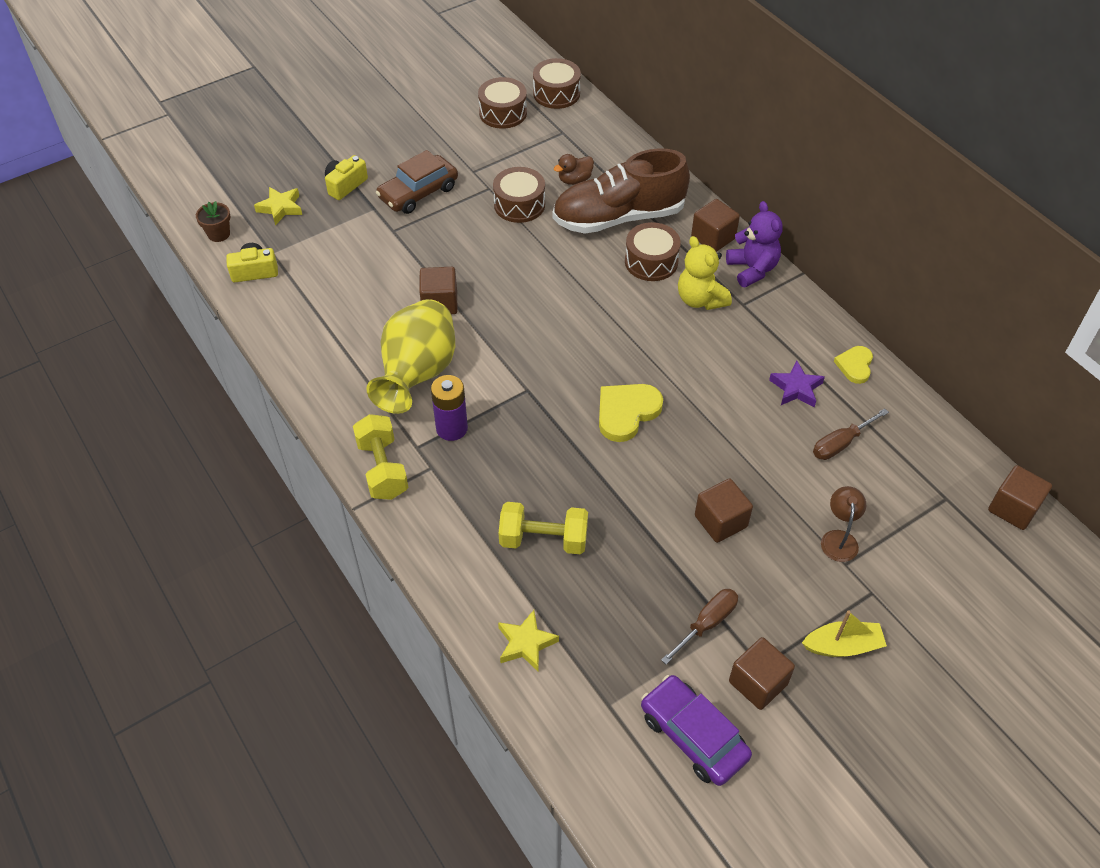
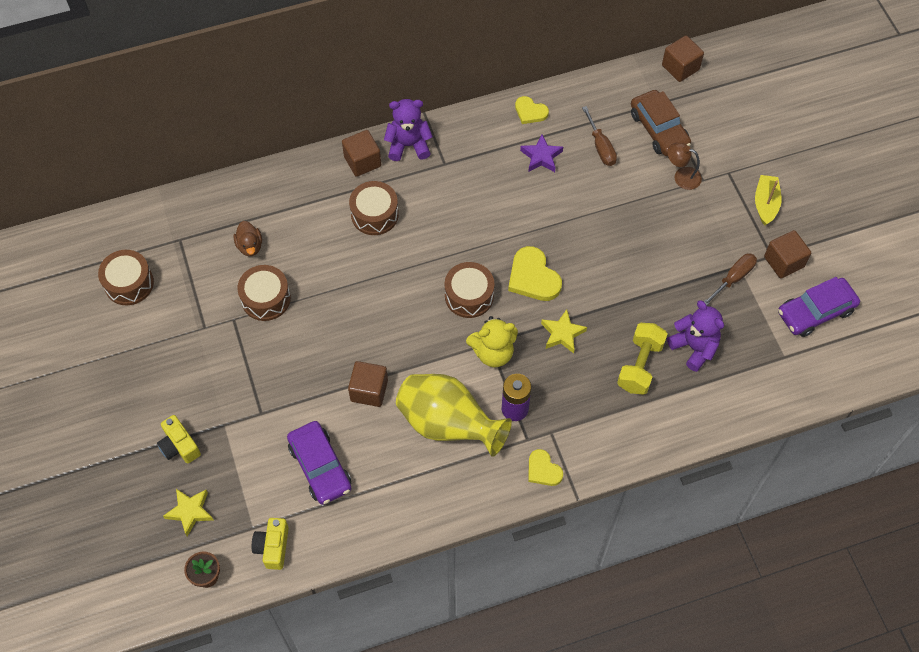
camera: 75 degrees left, 10 degrees up
(345, 285) = (320, 467): none -> purple car
(382, 469) = (543, 470): yellow dumbbell -> yellow heart
(418, 192) = (216, 381): brown car -> brown car (659, 129)
(526, 643) = (727, 398): yellow star -> yellow star (562, 334)
(556, 93) = (120, 231): brown drum -> brown drum (469, 296)
(588, 594) = (694, 347): none -> purple teddy bear
(618, 217) = (312, 224): brown shoe -> none
(700, 299) = (430, 192): yellow teddy bear -> yellow teddy bear (493, 352)
(707, 624) = (733, 278): brown screwdriver -> brown screwdriver turned 75 degrees clockwise
(720, 521) = (650, 244): brown cube -> none

